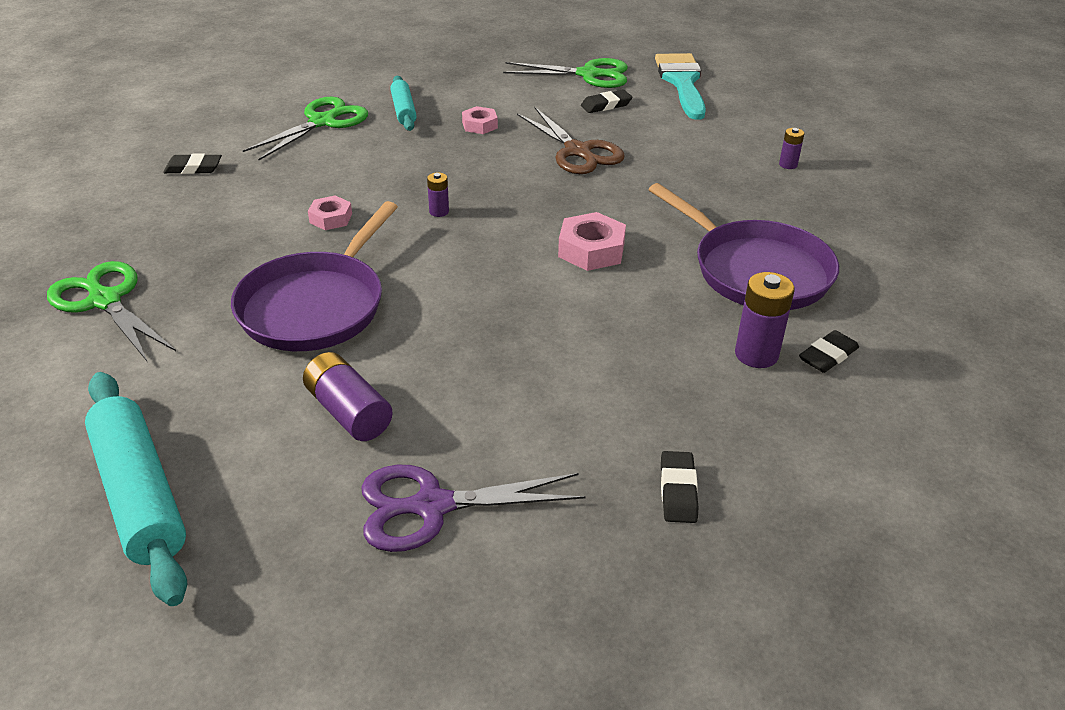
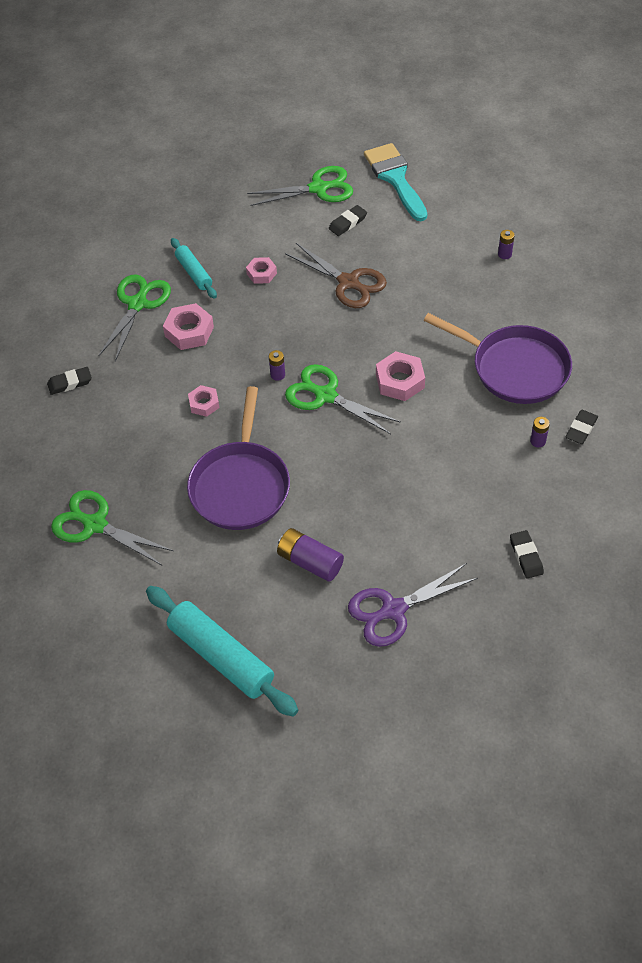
camera: 15 degrees left, 15 degrees up
(362, 154) = (189, 331): none -> pink nut
(486, 243) = (326, 396): none -> green scissors
(756, 354) = (538, 441): purple battery -> purple battery, size x0.55

